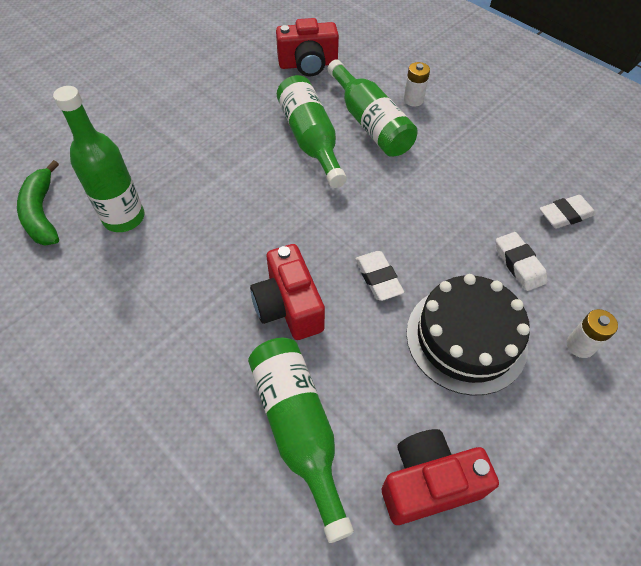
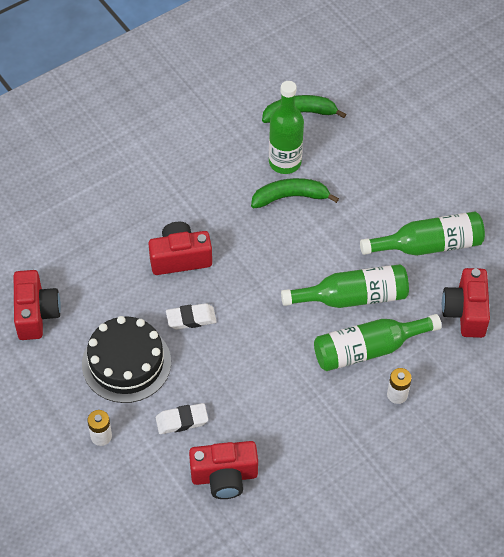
camera: 100 degrees right, 0 degrees up
(179, 206) = (290, 197): none -> green banana
(298, 428) = (89, 252): green bottle -> green bottle (428, 245)
(565, 215) = (224, 476): white eraser -> red camera

